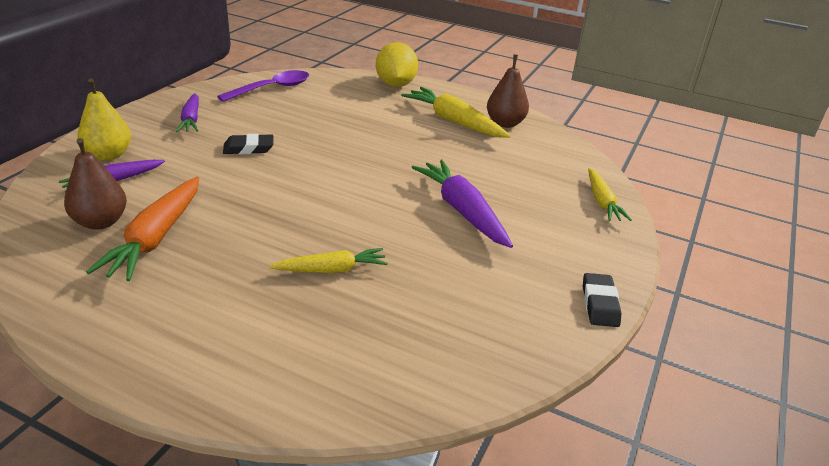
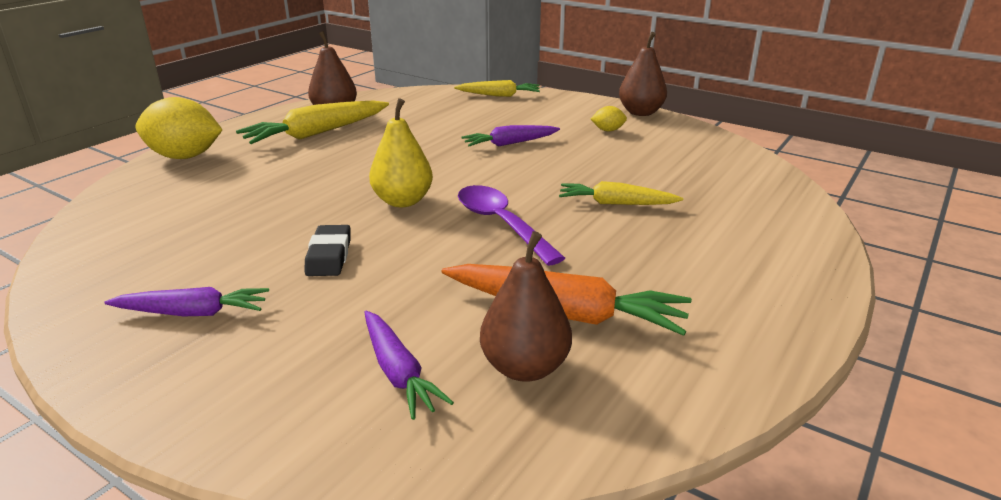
camera: 80 degrees left, 5 degrees down
(108, 155) = (295, 392): yellow pear -> yellow pear (403, 201)
(272, 88) = (119, 242): purple spoon -> purple spoon (501, 224)
(331, 269) = (616, 203): yellow carrot -> yellow carrot turned 75 degrees counterclockwise
(462, 211) = (510, 143): purple carrot -> purple carrot, size x0.63
(524, 274) = (608, 130): none -> yellow lemon
(600, 304) = (640, 112): black eraser -> brown pear

